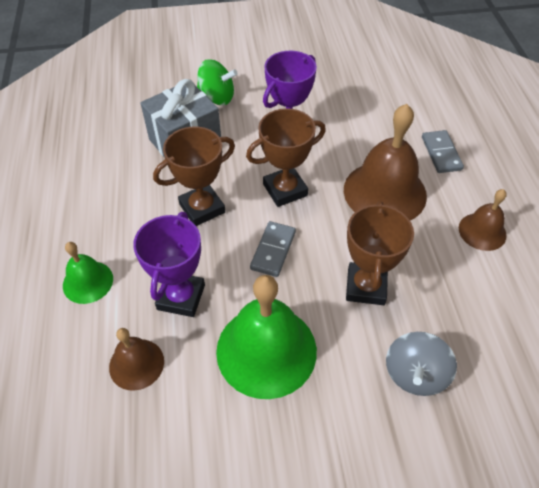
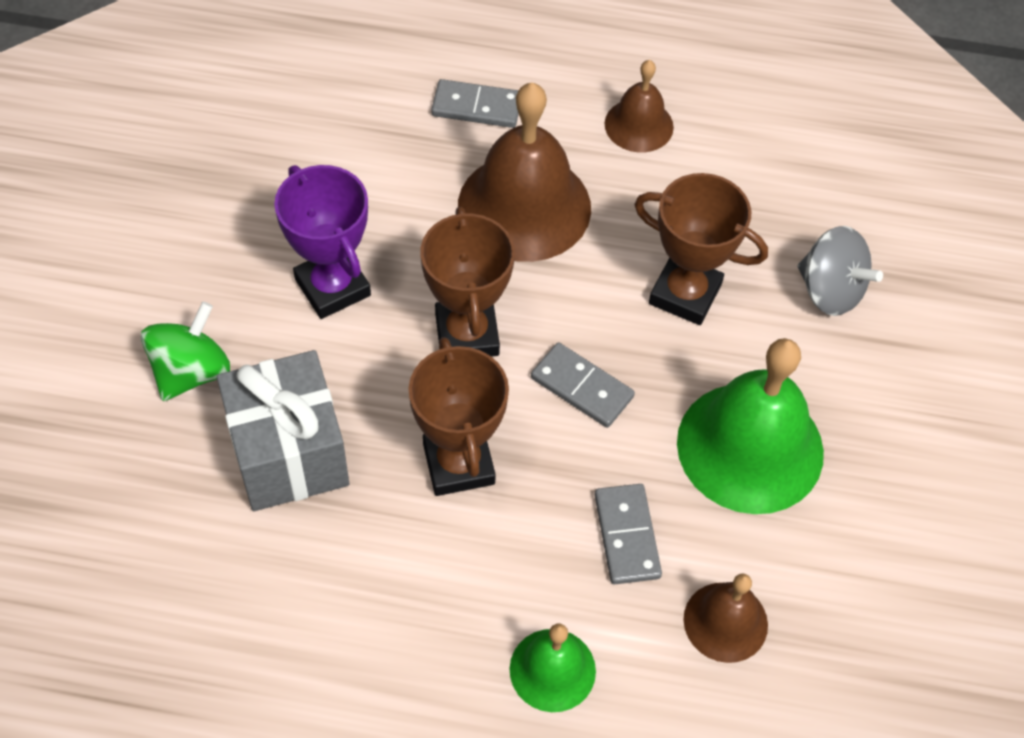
camera: 75 degrees left, 5 degrees up
(181, 297) = (627, 536): purple trophy -> grey domino

